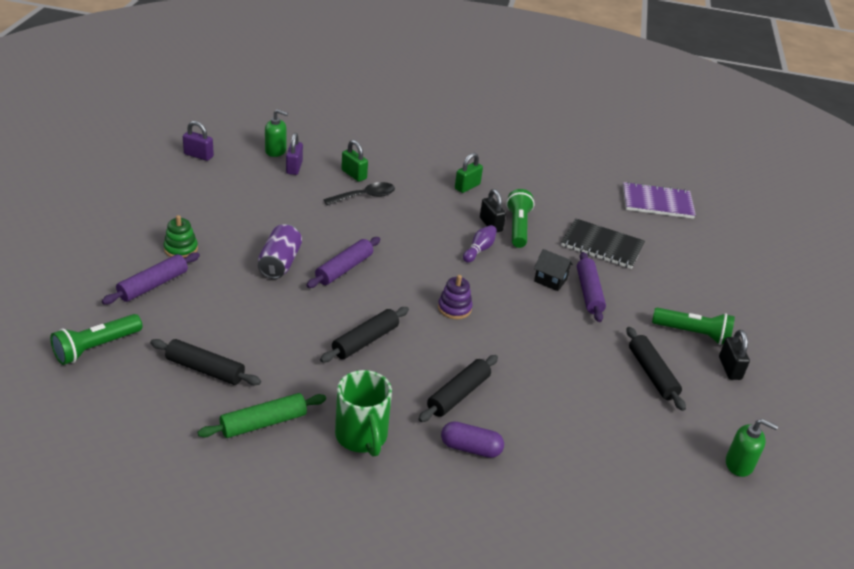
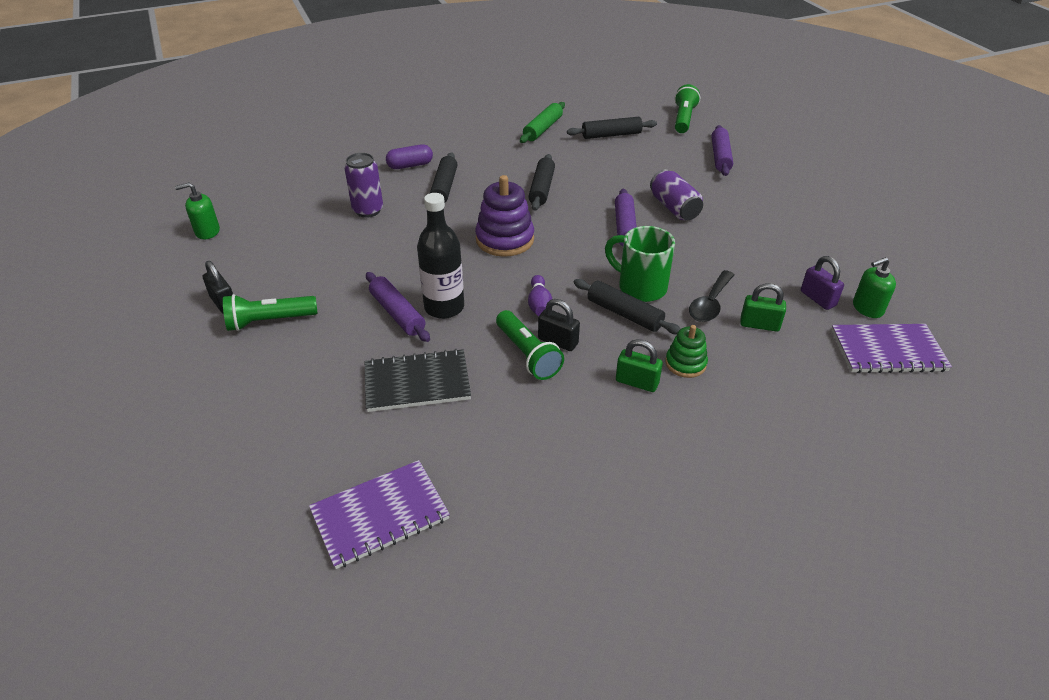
camera: 150 degrees right, 5 degrees up
(181, 249) = (751, 183): green stacking toy -> green stacking toy (685, 363)
(198, 155) = (905, 262): purple padlock -> none
(306, 134) = (888, 351): none -> purple notebook
(362, 437) = (481, 145): green mug -> green mug (640, 287)
(454, 308) = (505, 239): purple stacking toy -> purple stacking toy, size x1.72
(467, 186) = (637, 382): green padlock -> green padlock turned 75 degrees counterclockwise
(550, 280) = (444, 307): black house -> black bottle
(557, 405) = (368, 210): none -> purple can
(652, 374) = (300, 265): black rolling pin -> black rolling pin (624, 314)

